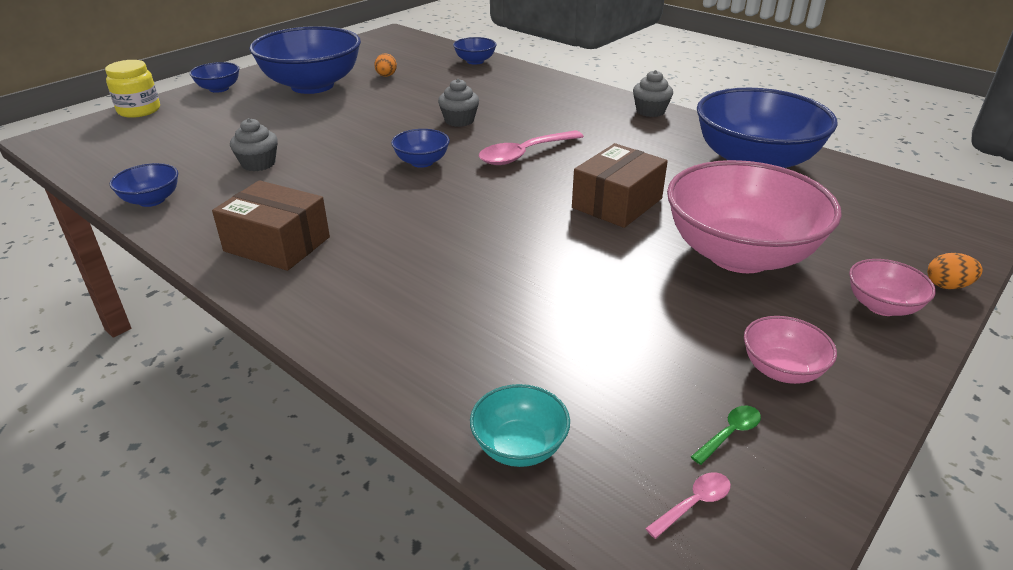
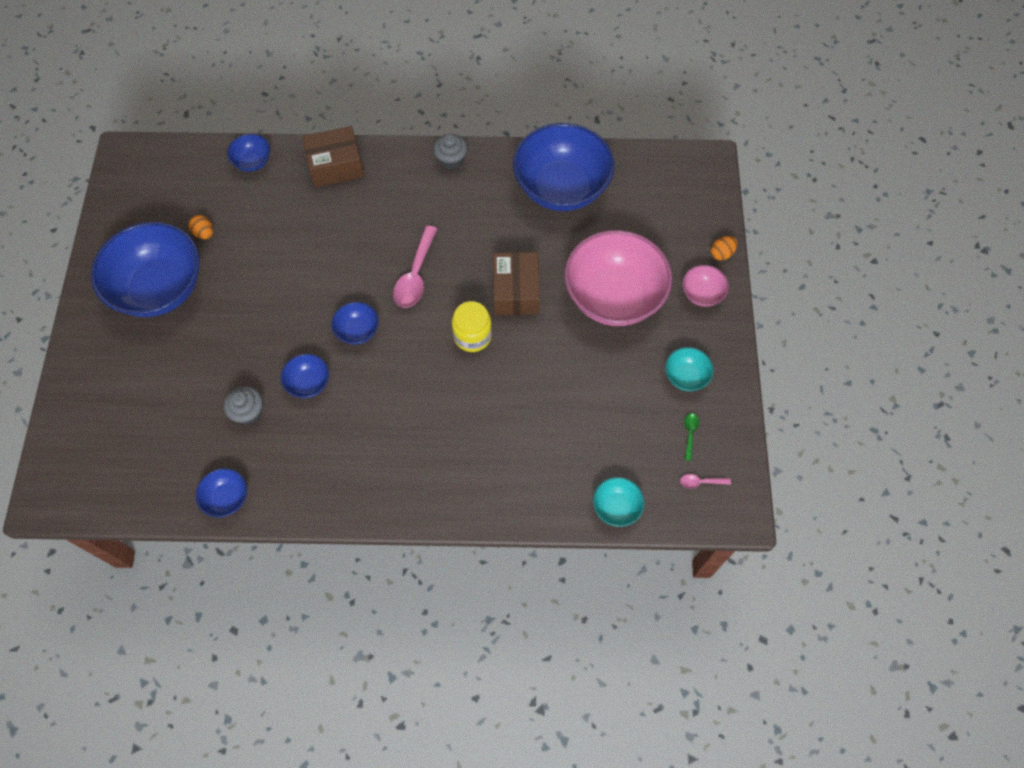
camera: 40 degrees left, 30 degrees up
(139, 110) = (61, 418): yellow jar -> yellow jar (472, 336)
(219, 89) = (85, 345): blue bowl -> blue bowl (308, 383)
(277, 244) = (360, 473): brown box -> brown box (336, 166)
(459, 121) = (331, 262): grey cupcake -> none
(694, 504) = (700, 482): pink spoon -> pink spoon turned 105 degrees counterclockwise
(781, 370) = (686, 376): pink bowl -> turquoise bowl

